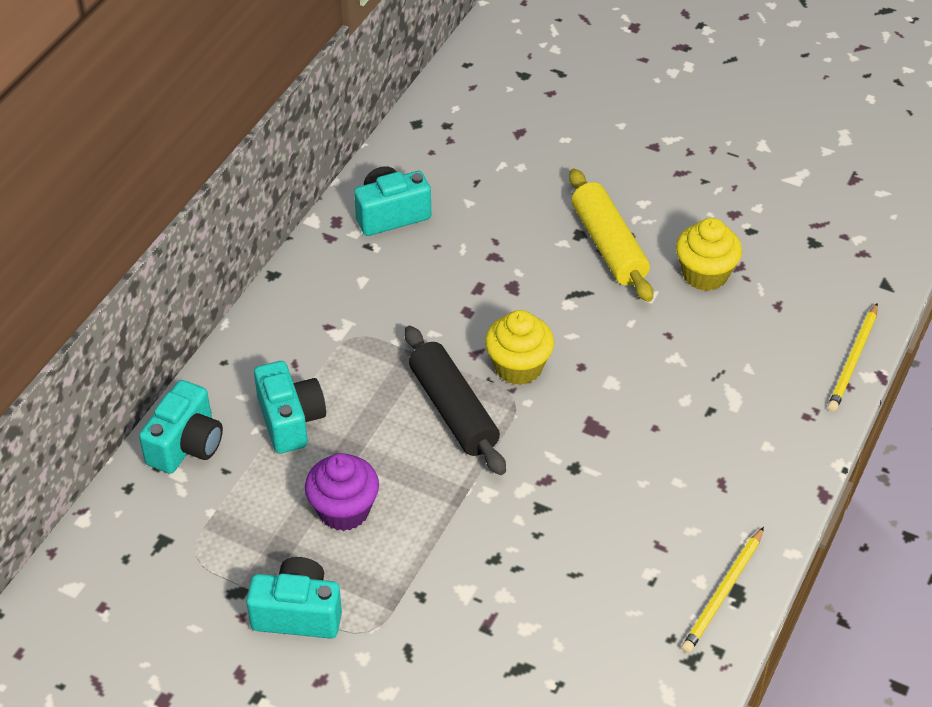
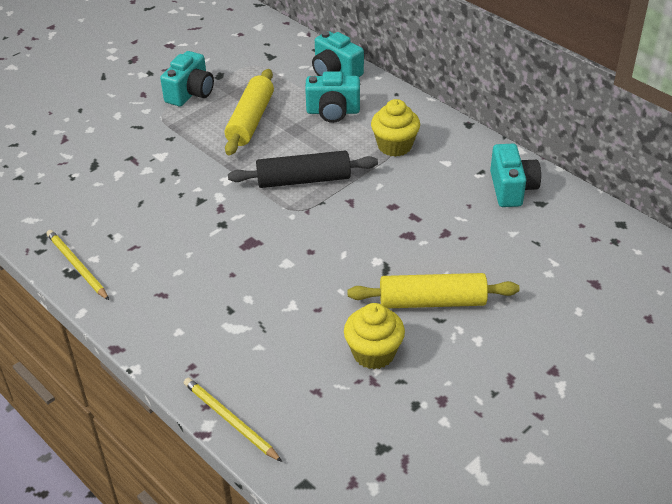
camera: 110 degrees right, 5 degrees down
(344, 510) = (250, 120): purple cupcake -> yellow rolling pin
(518, 367) = (326, 219): yellow cupcake -> yellow cupcake (394, 146)

